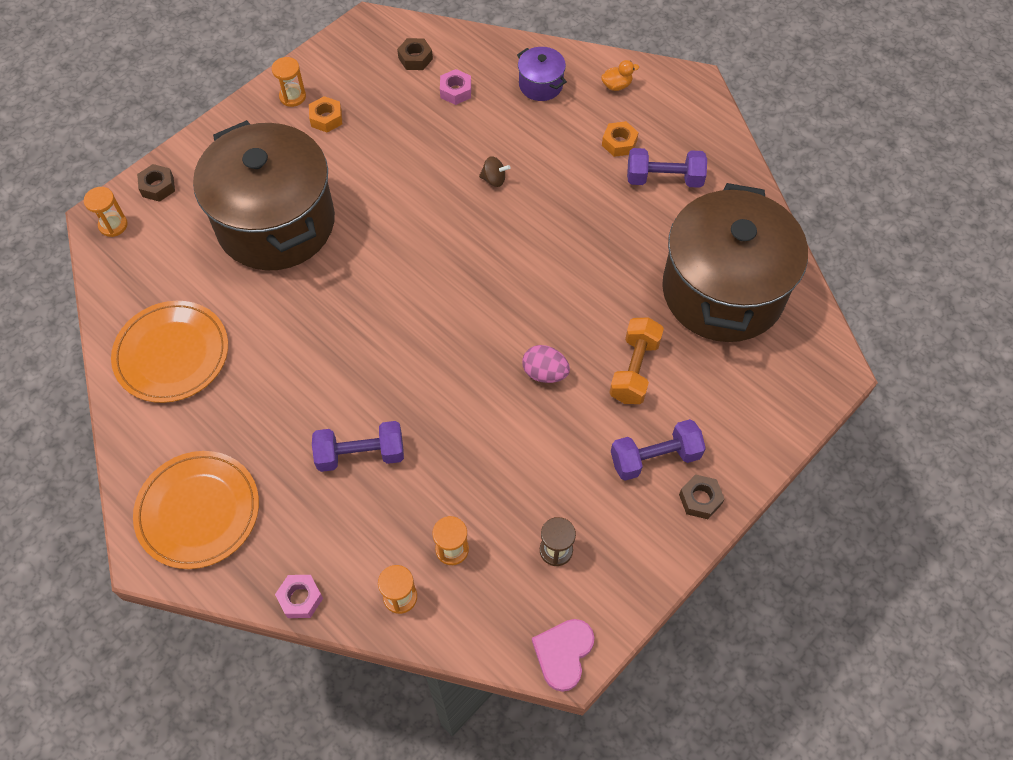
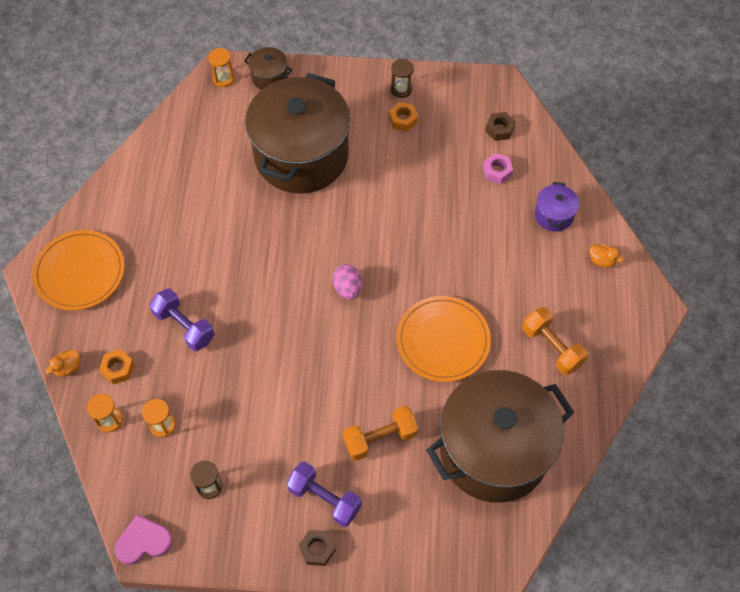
camera: 50 degrees right, 0 degrees up
(158, 187) = (269, 77): brown nut -> brown pot
(172, 354) = (166, 177): orange plate -> orange plate (443, 340)
(292, 96) = (401, 89): orange hourglass -> brown hourglass
(300, 598) = (68, 367): pink nut -> orange duck
(494, 179) = (449, 246): brown spinning top -> none
(545, 373) = (330, 386): pink egg -> pink egg (347, 288)
(619, 143) = (554, 298): orange nut -> orange nut (118, 369)
(664, 179) = (552, 347): purple dumbbell -> orange dumbbell

